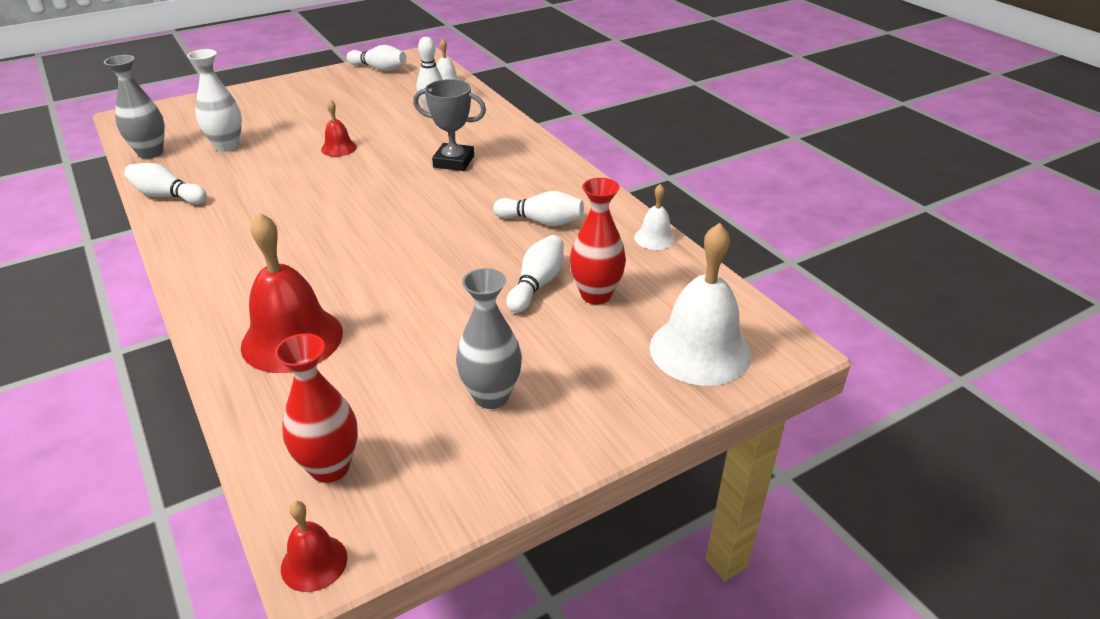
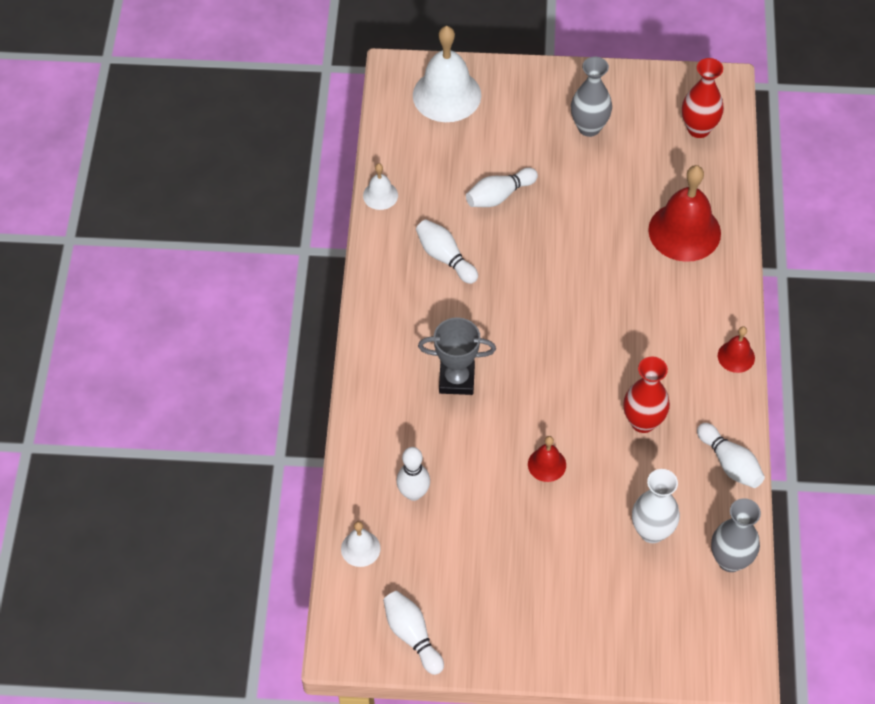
camera: 145 degrees left, 20 degrees up
(314, 563) = (726, 85): red bell -> red bell (736, 356)
(453, 162) = (456, 379): grey trophy -> grey trophy turned 45 degrees counterclockwise
(596, 295) = (469, 166): red vase -> red vase (643, 422)

